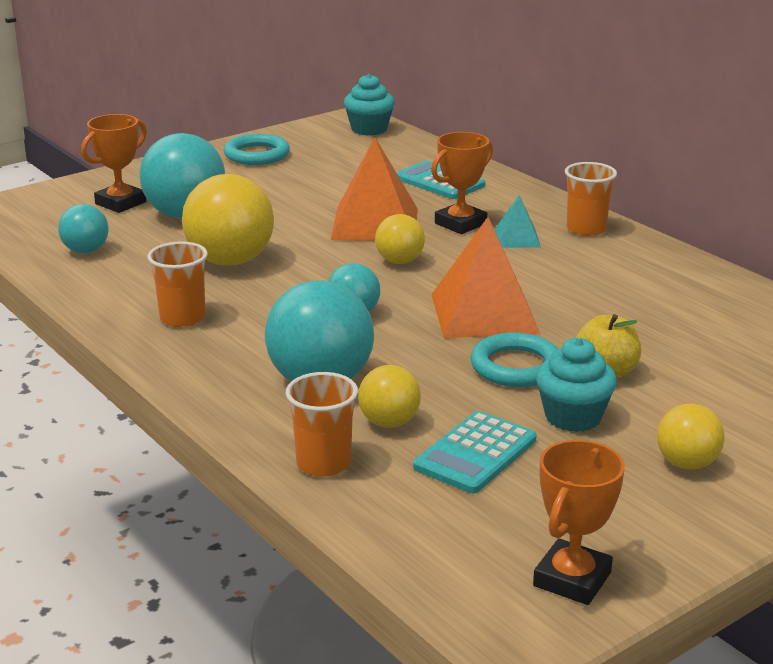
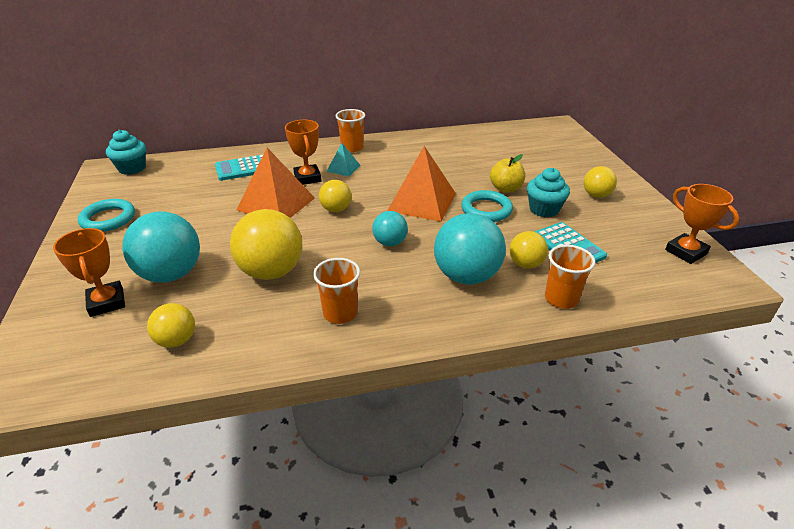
camera: 65 degrees left, 10 degrees up
(86, 251) = (177, 340): turquoise ball -> yellow ball

